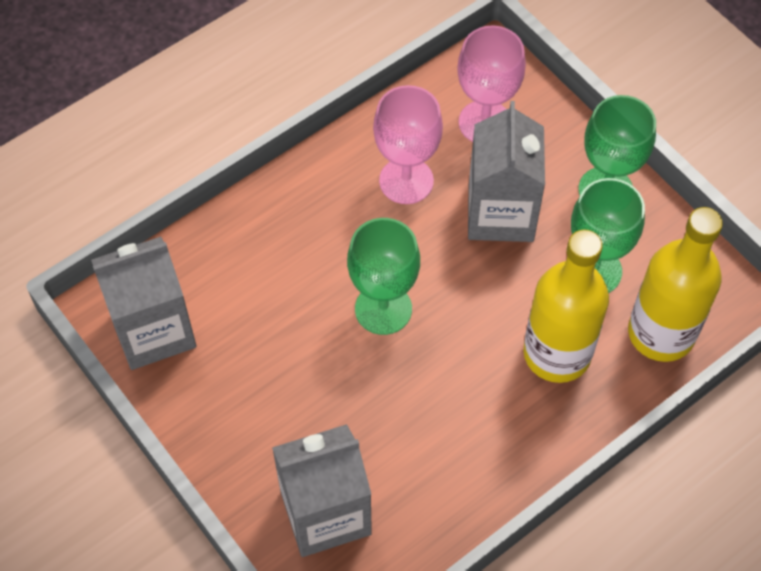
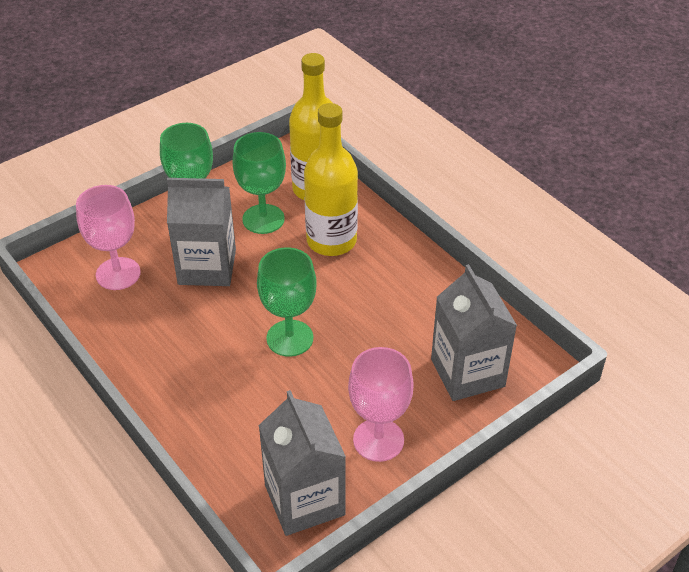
camera: 90 degrees left, 15 degrees down
(406, 181) = (168, 323): pink goblet -> pink goblet (378, 440)

